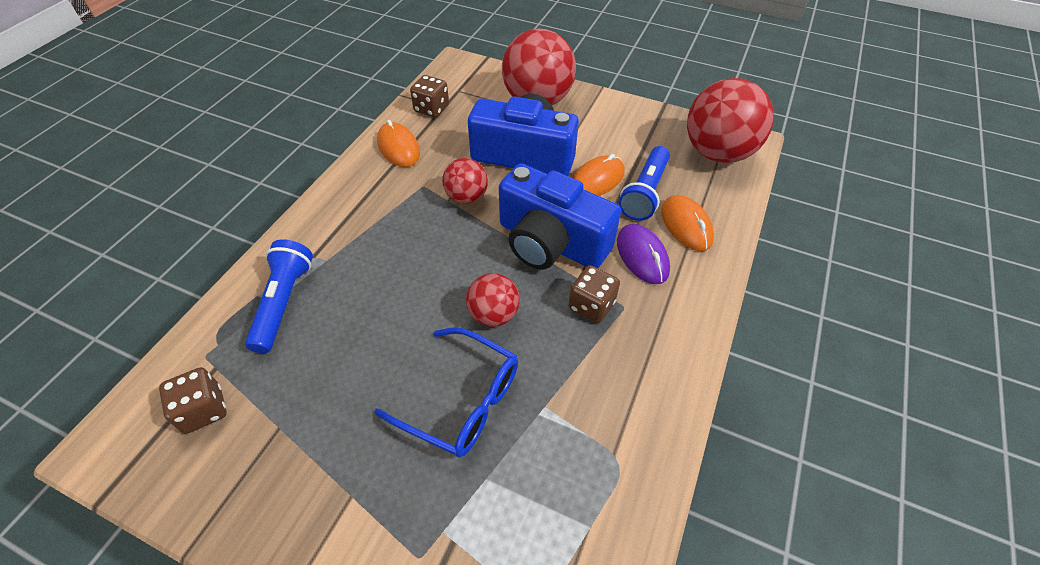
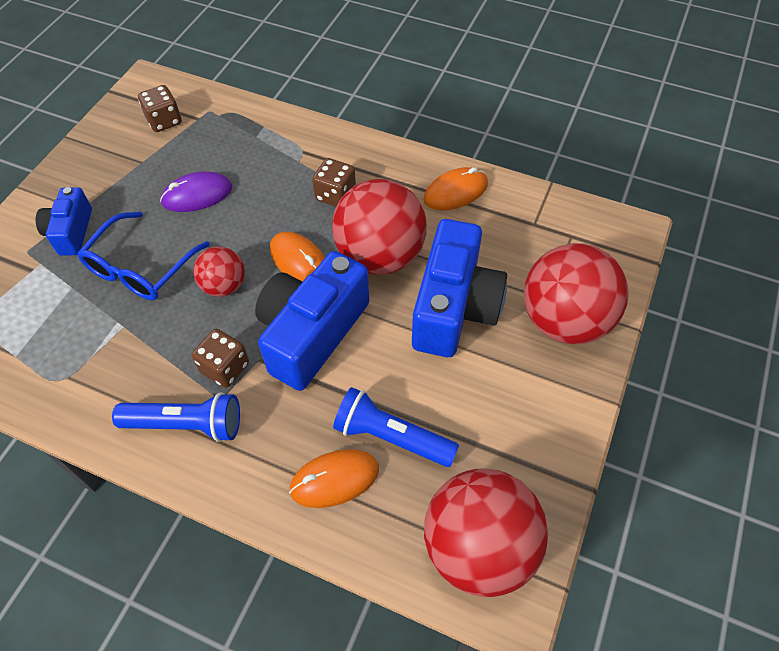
camera: 90 degrees right, 5 degrees up
(284, 302) = (254, 143): blue flashlight -> blue flashlight (186, 424)
(391, 499) = (71, 232): none -> blue camera
(431, 109) = (529, 213): brown dice -> brown dice (335, 195)
(466, 197) = (380, 256): red ball -> red ball, size x1.89
(596, 180) = (412, 383): orange mouse -> orange mouse (299, 261)
(642, 256) = (287, 423): purple mouse -> purple mouse (197, 195)

